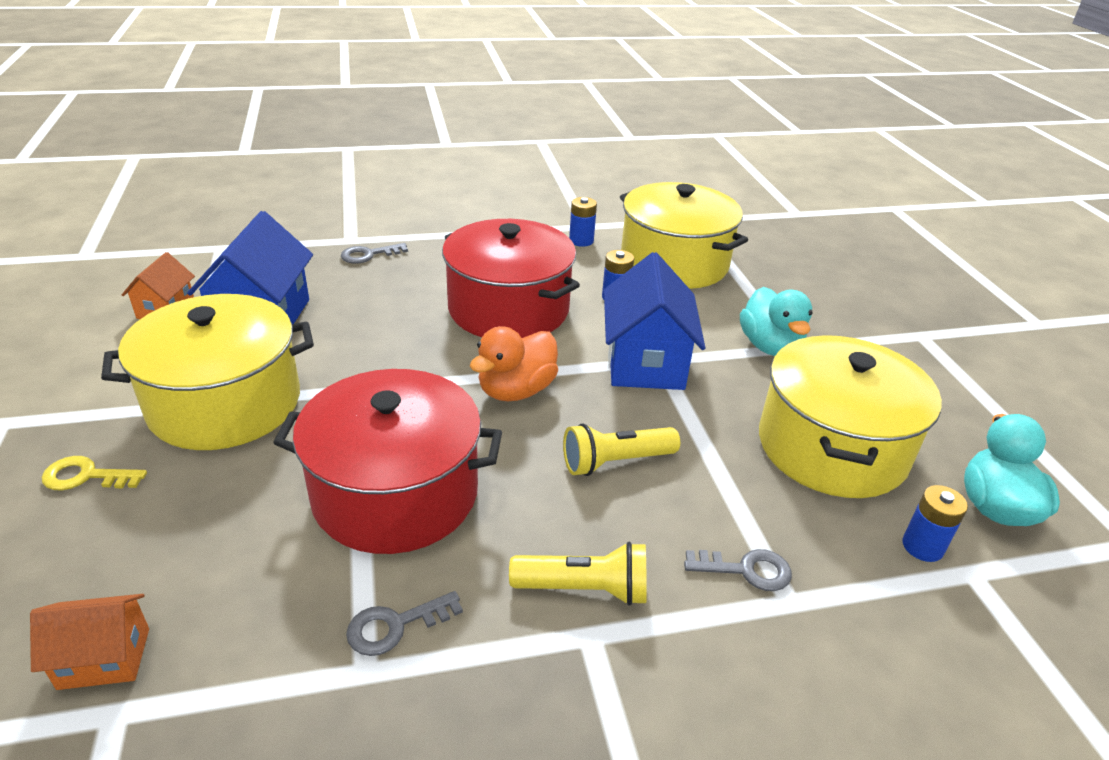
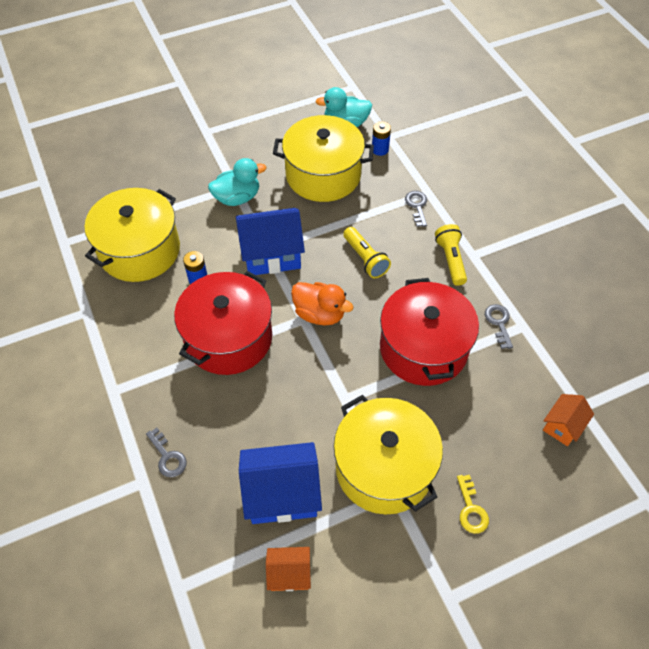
camera: 100 degrees left, 20 degrees up
(104, 658) = (562, 426): orange house -> orange house turned 60 degrees clockwise
(395, 626) = (498, 323): grey key -> grey key turned 150 degrees counterclockwise
(581, 241) = (114, 311): blue battery -> none

